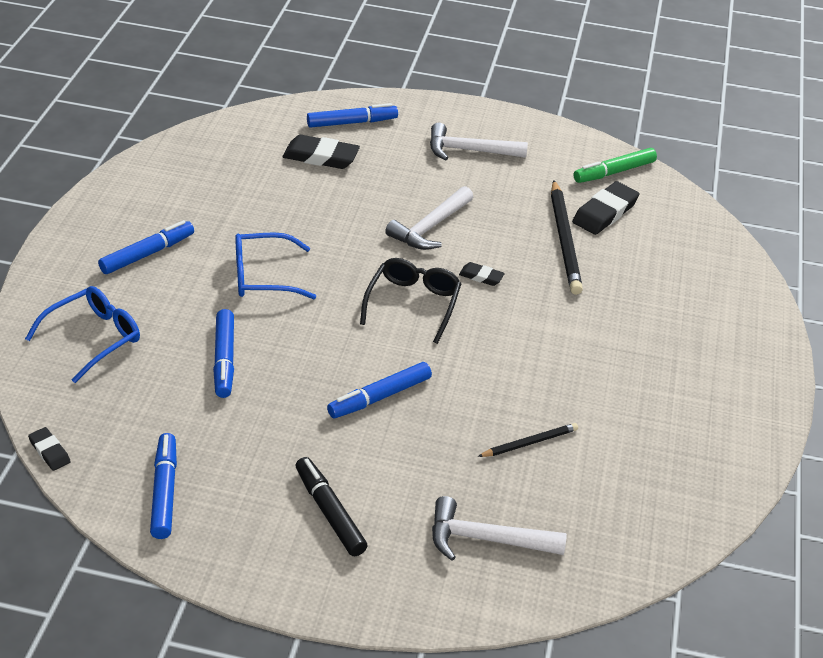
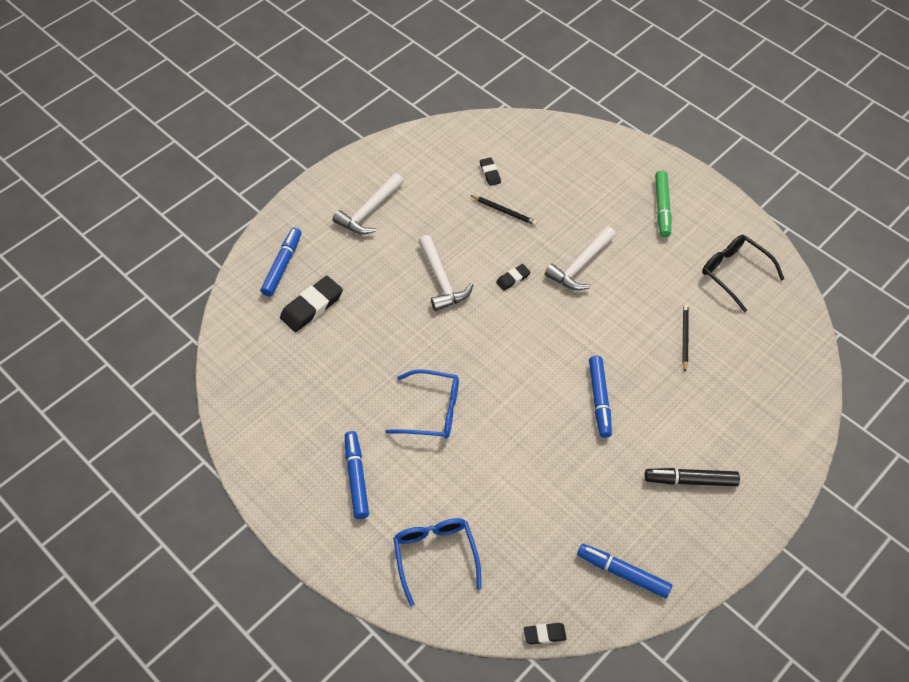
camera: 55 degrees left, 15 degrees up
(224, 359) = (509, 477): blue marker -> none
(263, 276) = (432, 411): blue glasses -> blue glasses turned 105 degrees counterclockwise
(413, 304) = (517, 333): black glasses -> black glasses (735, 273)
(486, 539) = (753, 404): white hammer -> white hammer (580, 265)
(565, 240) = (504, 211): black pencil -> black pencil, size x0.54
(605, 212) = (490, 173): black eraser -> black eraser, size x0.53
(614, 172) = (450, 143): green marker -> green marker (662, 208)

